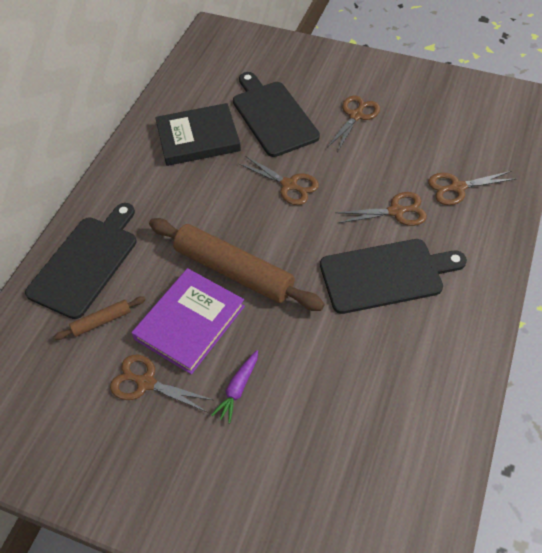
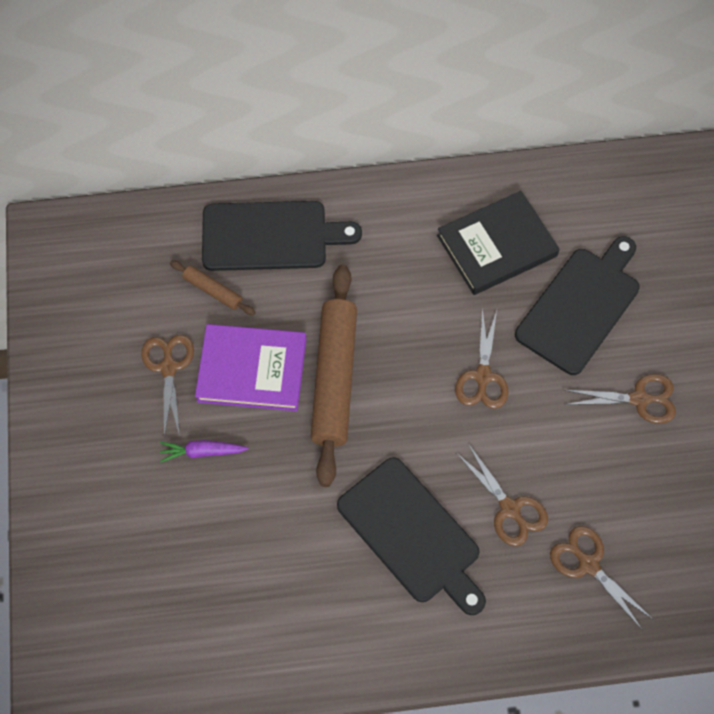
camera: 60 degrees right, 10 degrees up
(198, 138) = (496, 246): black book -> black book turned 75 degrees counterclockwise

